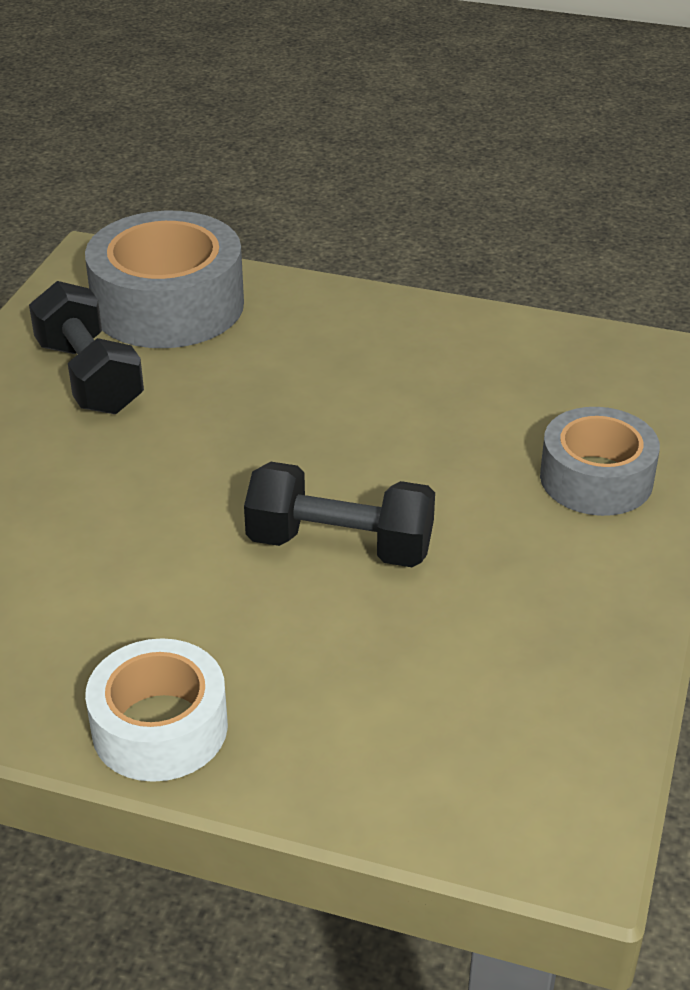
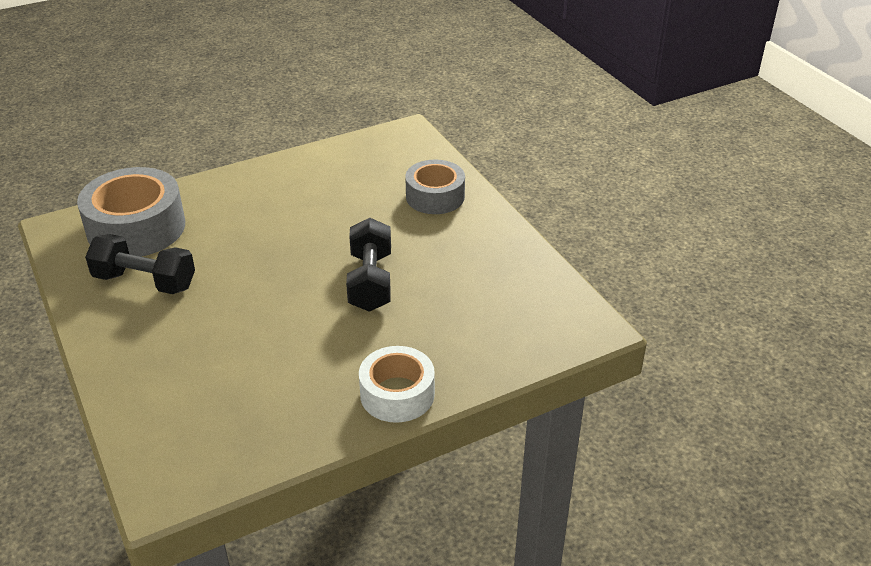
camera: 45 degrees left, 0 degrees up
(340, 545) = (370, 281): black dumbbell -> black dumbbell turned 60 degrees counterclockwise

